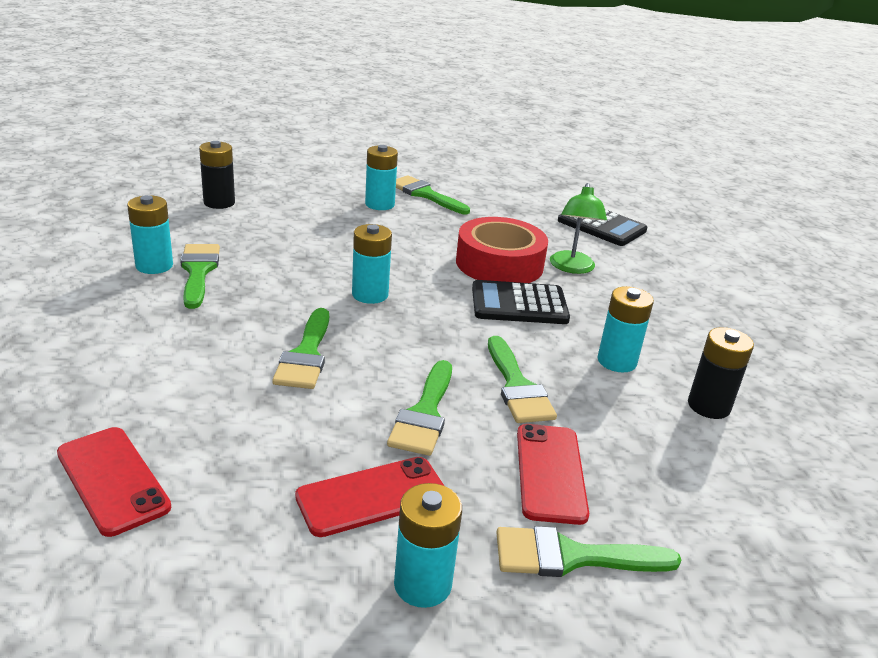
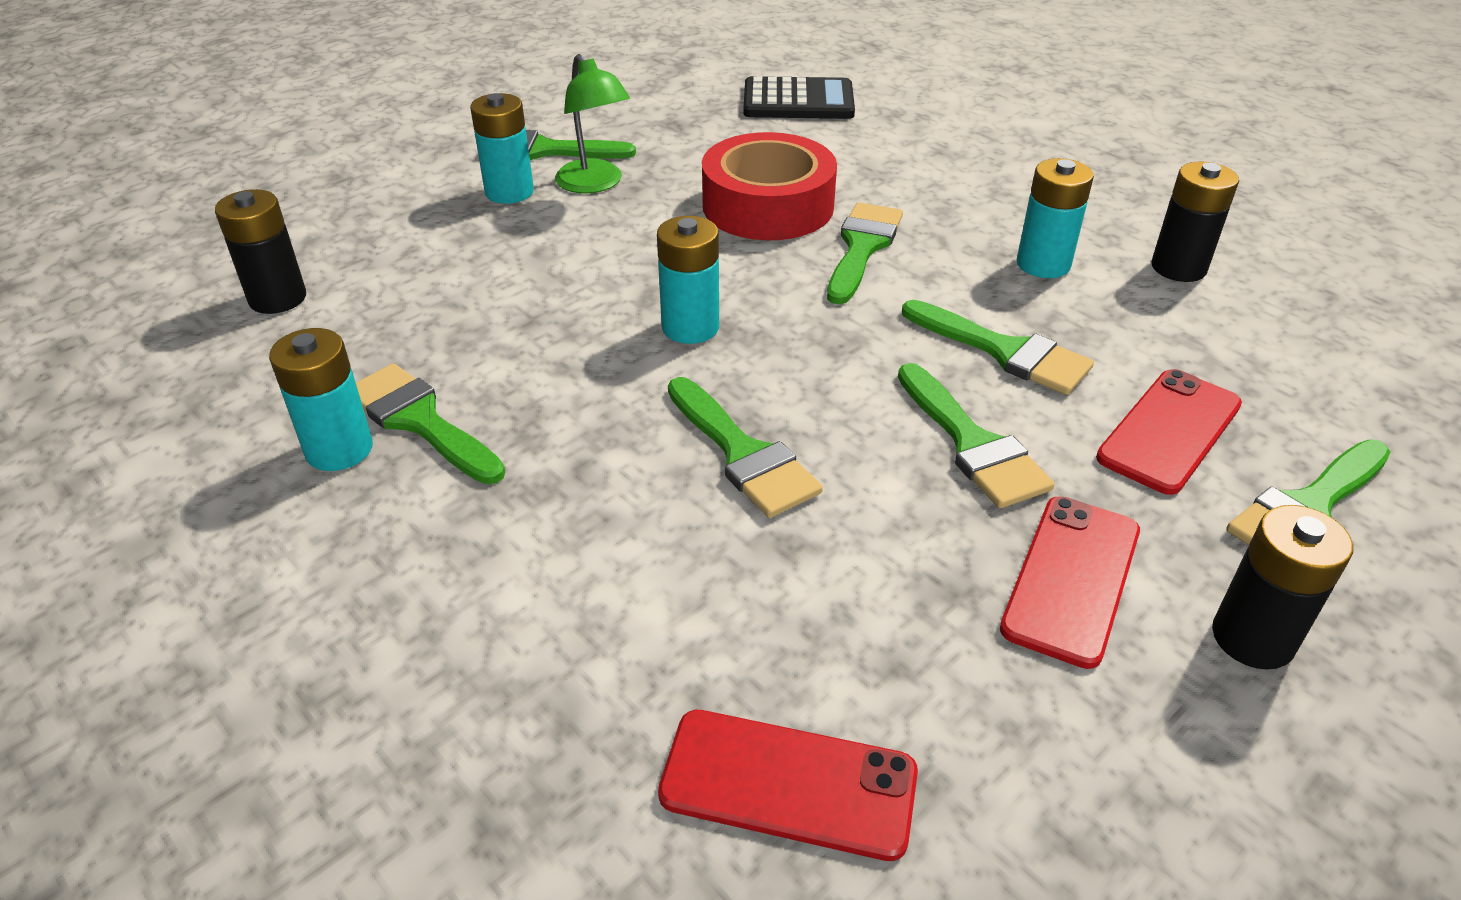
camera: 35 degrees left, 10 degrees up
(422, 584) = (1252, 638): turquoise battery -> black battery
(519, 304) = (862, 247): black calculator -> green brush
(550, 473) = (1169, 431): red phone -> red phone turned 75 degrees clockwise
(572, 268) = (846, 171): green lamp -> green lamp (595, 184)

